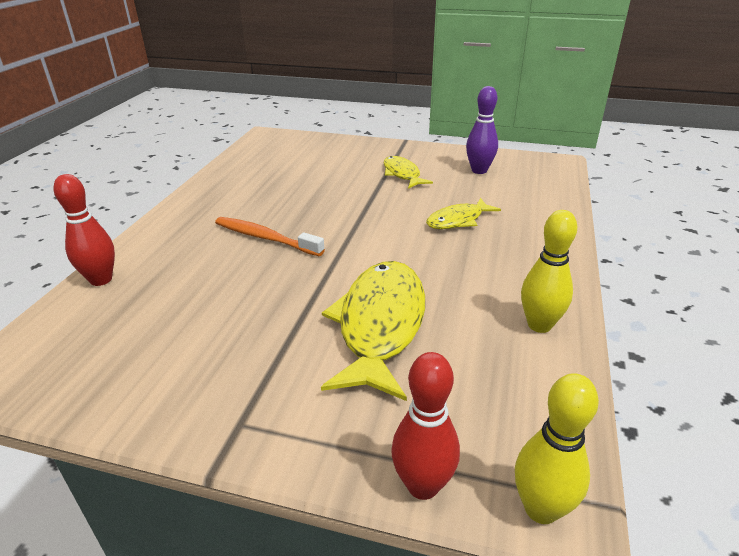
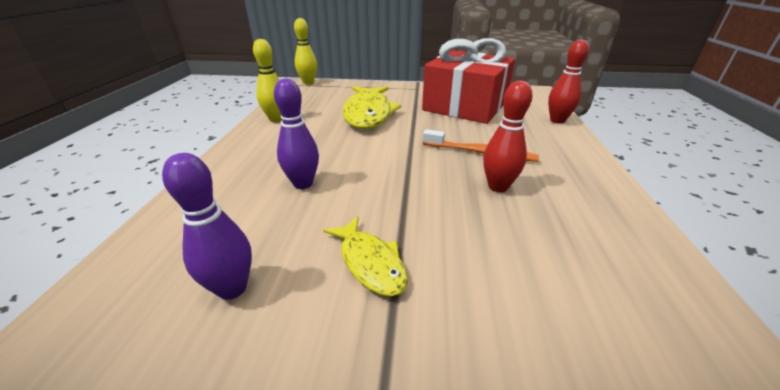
camera: 170 degrees right, 0 degrees up
(196, 331) = (465, 106): none -> red gift
(422, 485) = (346, 83): red bowling pin -> red bowling pin (498, 187)
(458, 220) = (303, 184): yellow fish -> purple bowling pin

